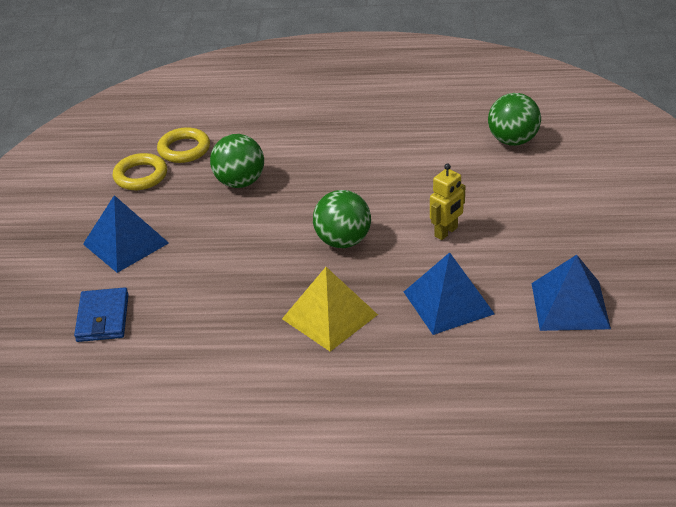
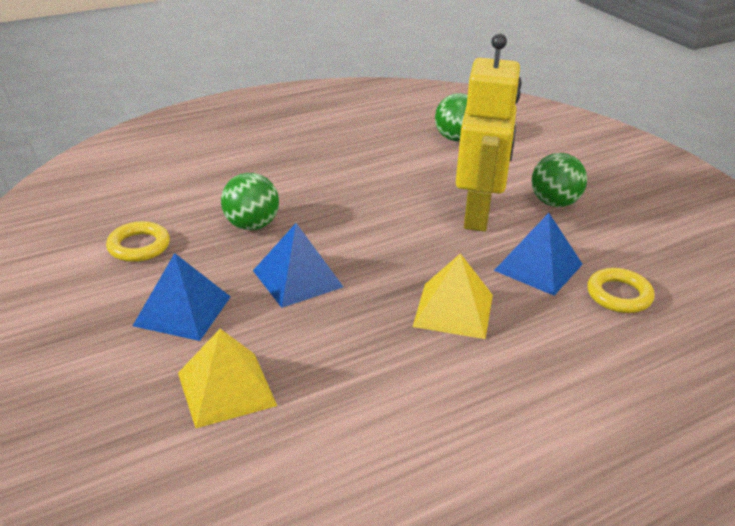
camera: 35 degrees left, 5 degrees down
(103, 318) = (226, 389): blue wallet -> yellow pyramid
(184, 149) = (164, 212): yellow ring -> yellow ring (619, 295)
(343, 241) = (399, 246): green ball -> green ball (554, 203)
(446, 232) = (478, 215): yellow robot -> yellow robot, size x2.31
(570, 305) = (628, 240): blue pyramid -> blue pyramid (297, 278)

